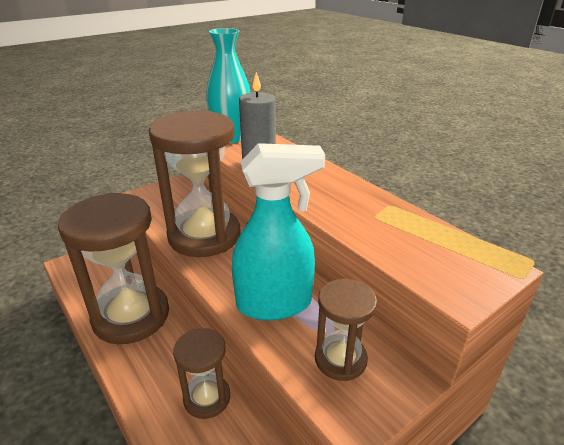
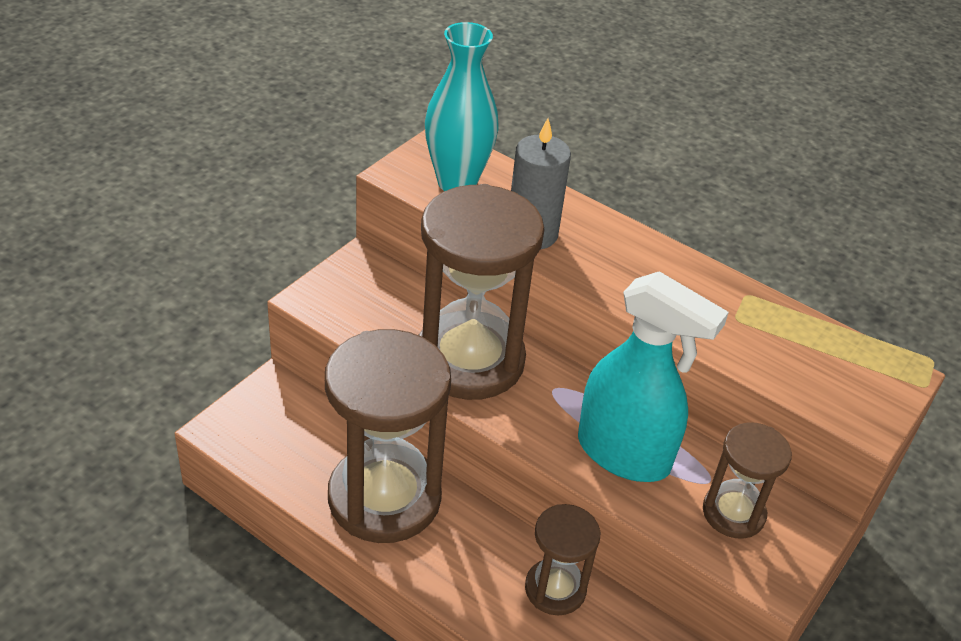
camera: 20 degrees left, 10 degrees up
(275, 304) = (624, 454): turquoise spray bottle -> turquoise spray bottle turned 60 degrees clockwise

